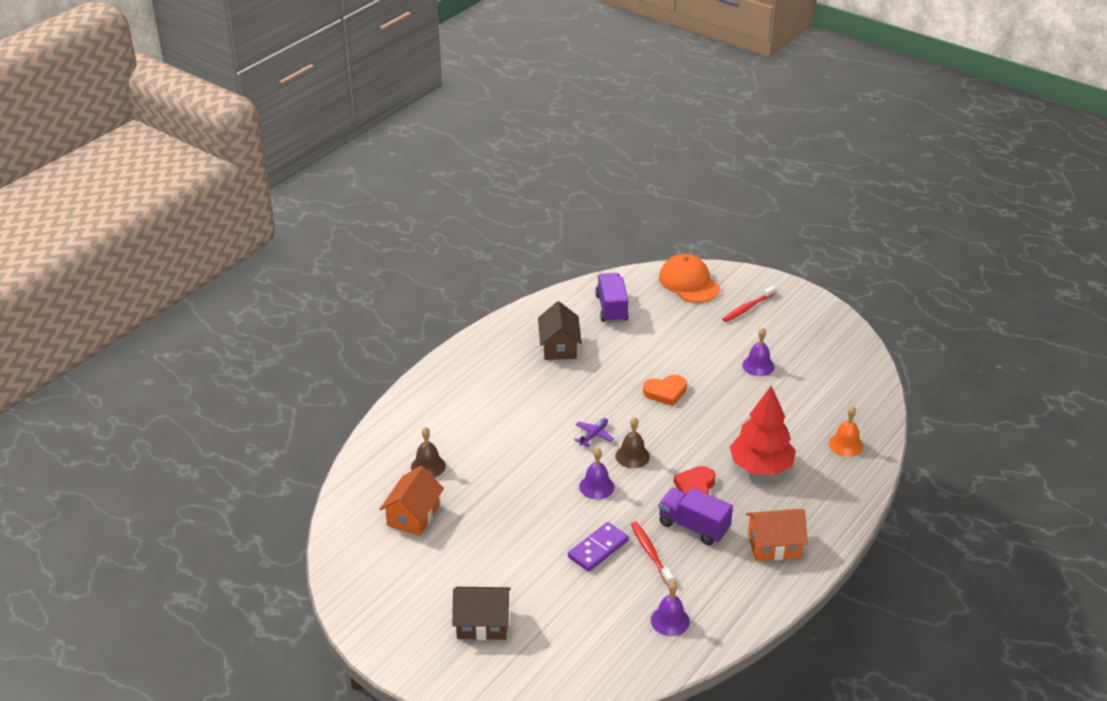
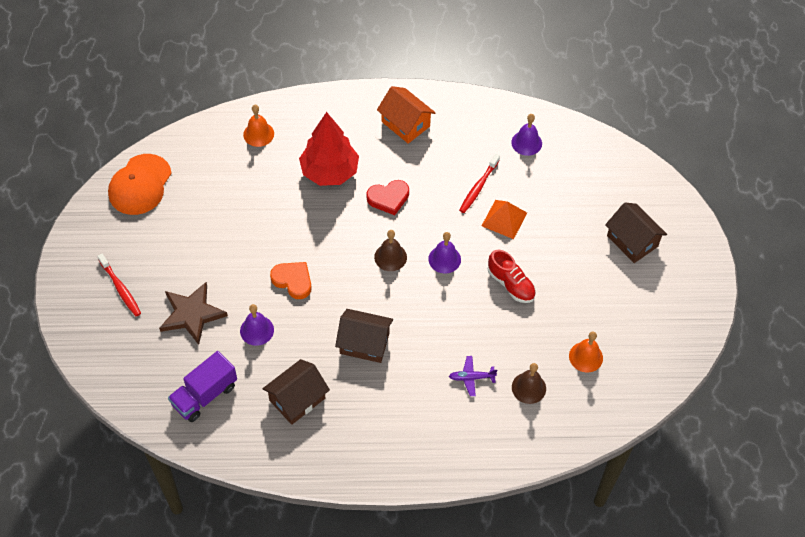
camera: 130 degrees left, 20 degrees up
(413, 515) = (586, 357): orange house -> orange bell
(528, 512) = (511, 284): none -> red shoe
(567, 401) = (364, 343): none -> brown house
(594, 435) = (389, 297): purple plane -> purple plane (471, 377)
(598, 549) = (504, 219): purple domino -> orange pyramid
(688, 330) = (192, 314): none -> brown star
(689, 282) = (112, 357): orange cap -> orange cap (140, 185)
(693, 526) = (430, 177): purple truck -> none
(747, 308) = (120, 288): red toothbrush -> red toothbrush turned 45 degrees clockwise
(758, 366) = (202, 237): purple bell -> purple bell (257, 330)

